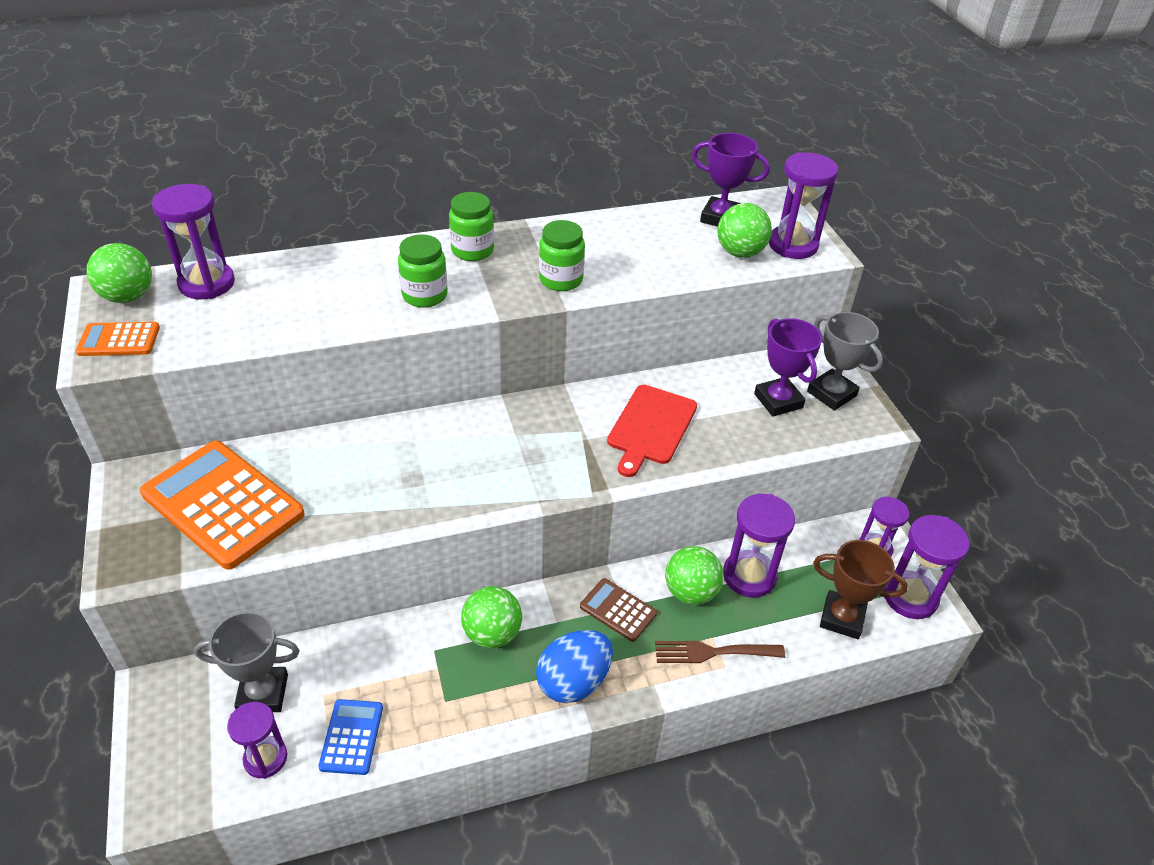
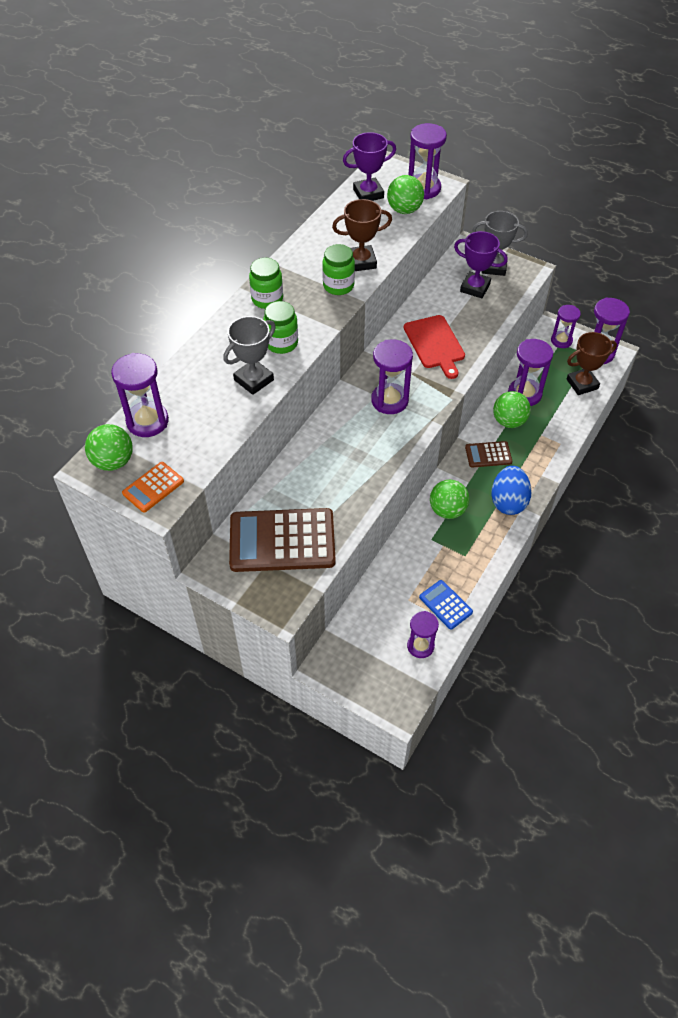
camera: 40 degrees left, 10 degrees up
(223, 504) = (282, 540): orange calculator -> brown calculator
(263, 693) = (380, 623): grey trophy -> grey trophy (254, 380)
(521, 449) = (389, 400): none -> purple hourglass
(618, 272) = (361, 262): none -> brown trophy
(712, 652) = (549, 441): brown fork -> none

